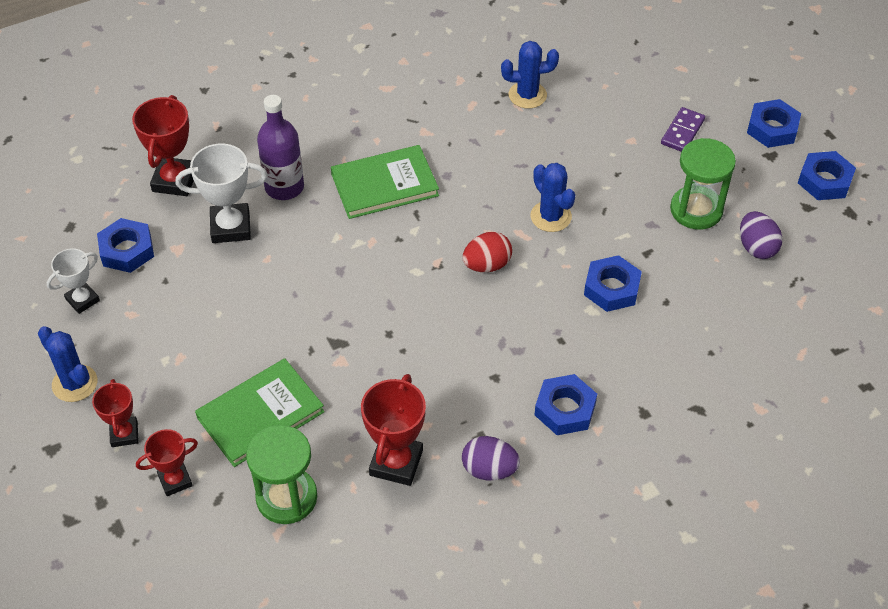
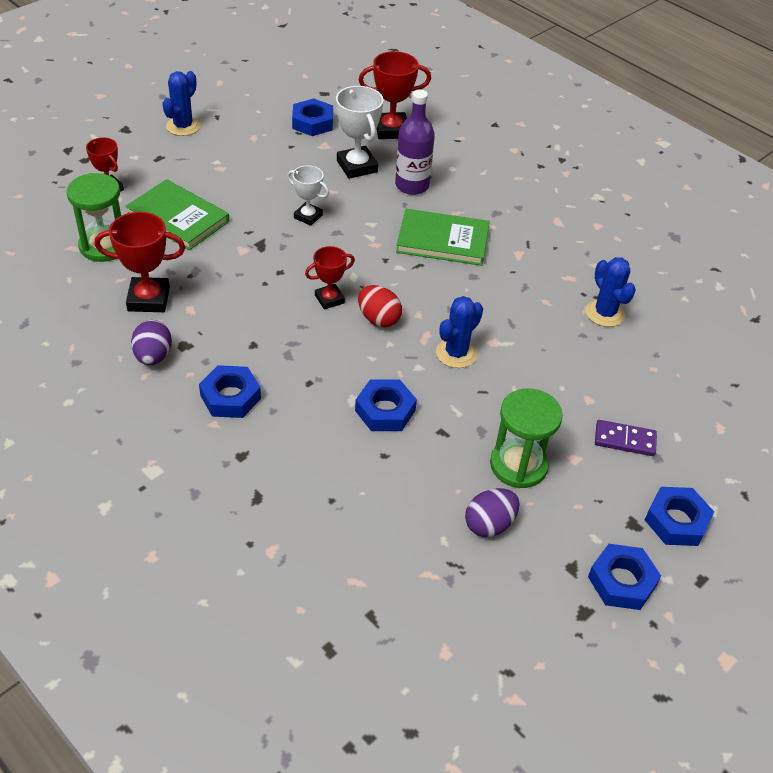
camera: 70 degrees right, 5 degrees down
(82, 300) = (258, 113): white trophy -> white trophy (308, 216)
(124, 434) = (145, 157): red trophy -> red trophy (329, 299)
(384, 185) = (442, 240): green book -> green book turned 45 degrees counterclockwise

